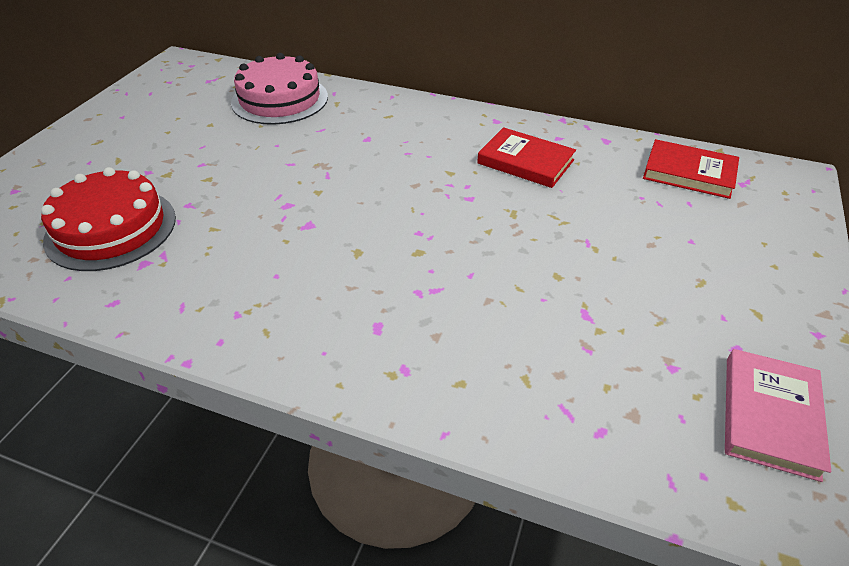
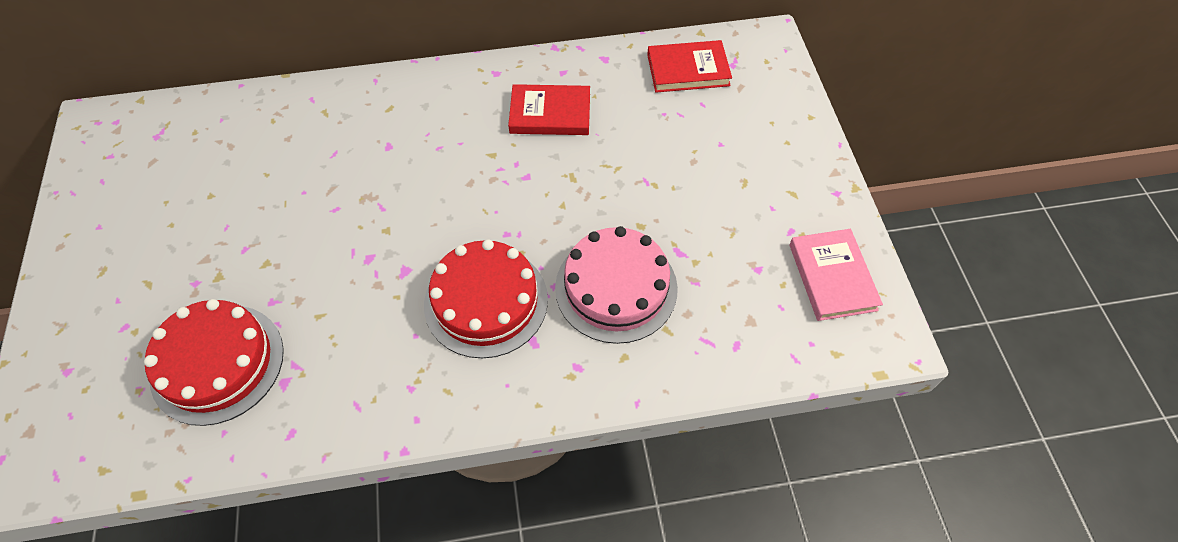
camera: 30 degrees left, 15 degrees up
(280, 99) = (260, 131): pink cake -> pink cake (616, 288)
(359, 276) = (486, 301): none -> red cake

